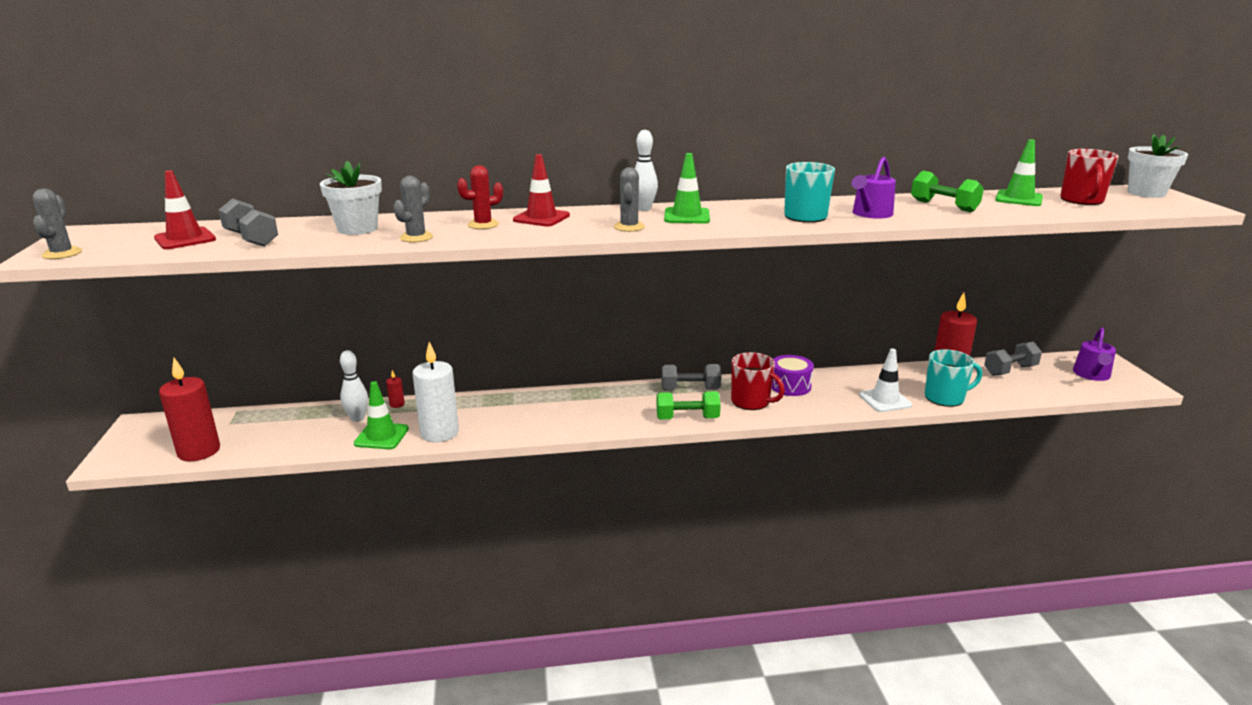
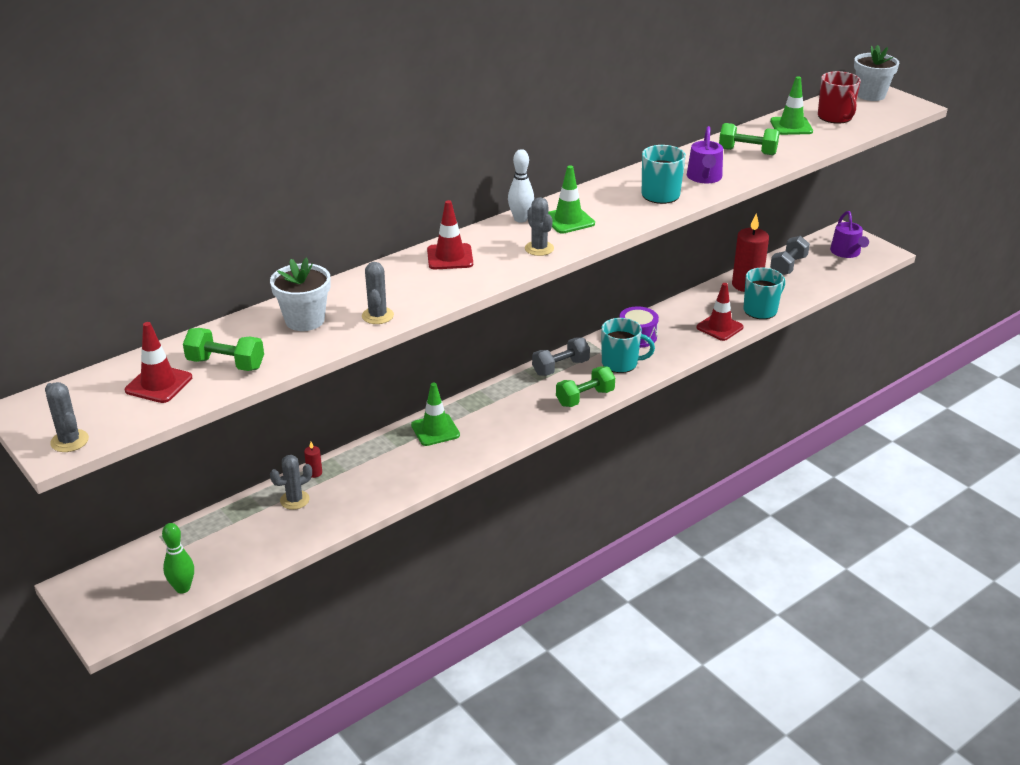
camera: 30 degrees left, 10 degrees up
(199, 451) = (183, 588): red candle -> green bowling pin
(251, 239) = (226, 364): grey dumbbell -> green dumbbell
(357, 418) = (294, 500): white bowling pin -> grey cactus
(381, 436) = (341, 509): green traffic cone -> green traffic cone (435, 430)
(439, 433) = (390, 486): white candle -> none
(483, 225) = (411, 281): red cactus -> none
(751, 402) = (620, 363): red mug -> turquoise mug
(885, 400) = (719, 327): white traffic cone -> red traffic cone

